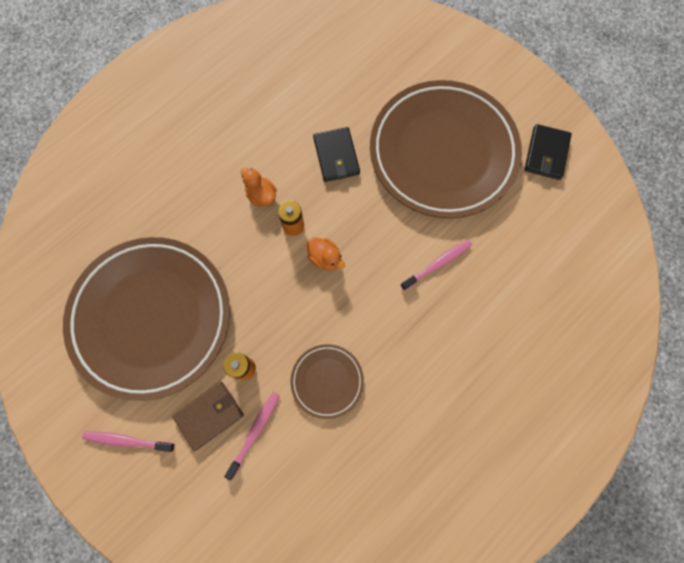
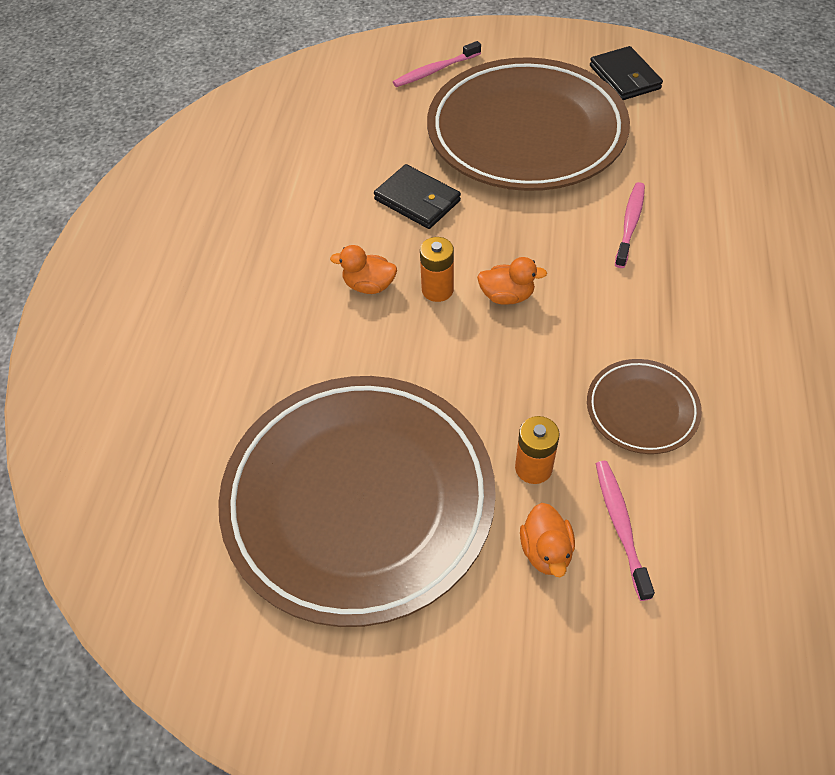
camera: 35 degrees left, 20 degrees down
(127, 440) = (470, 668): pink toothbrush -> pink toothbrush (435, 71)
(209, 415) = (546, 551): brown wallet -> orange duck

